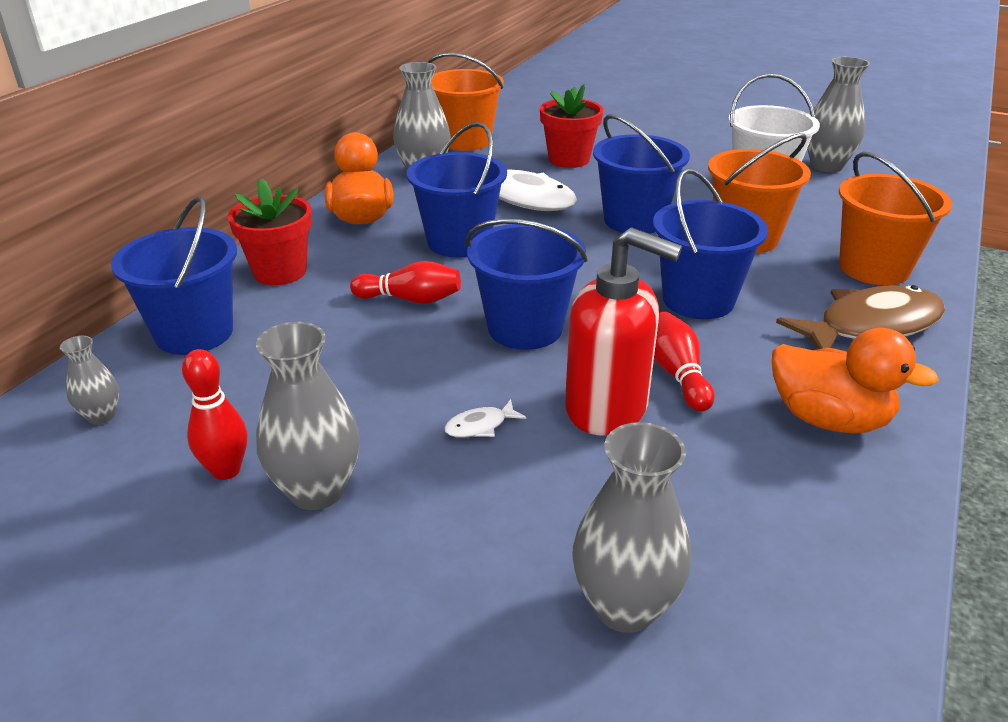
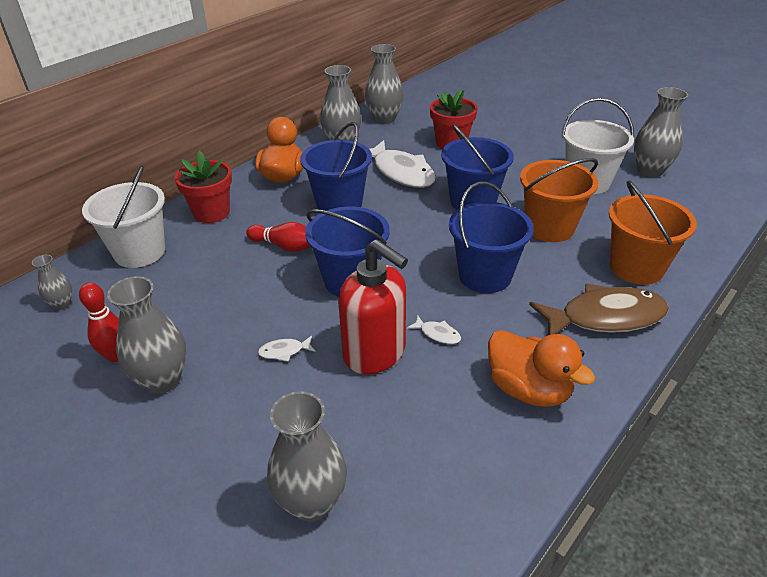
camera: 15 degrees right, 5 degrees up
(194, 333) = (139, 252): blue bucket -> white bucket
(465, 141) = (384, 119): orange bucket -> grey vase
(677, 374) = (437, 334): red bowling pin -> white fish

